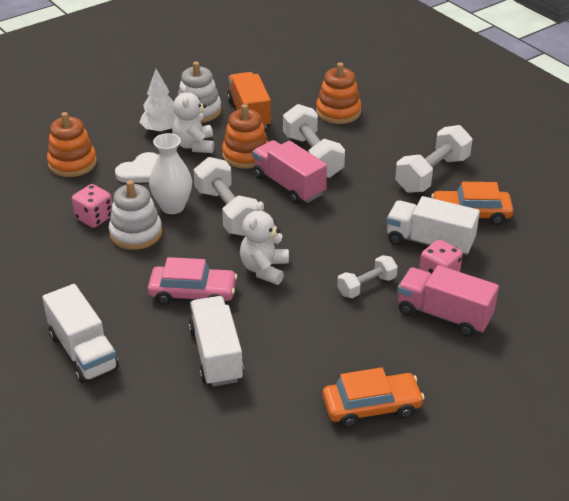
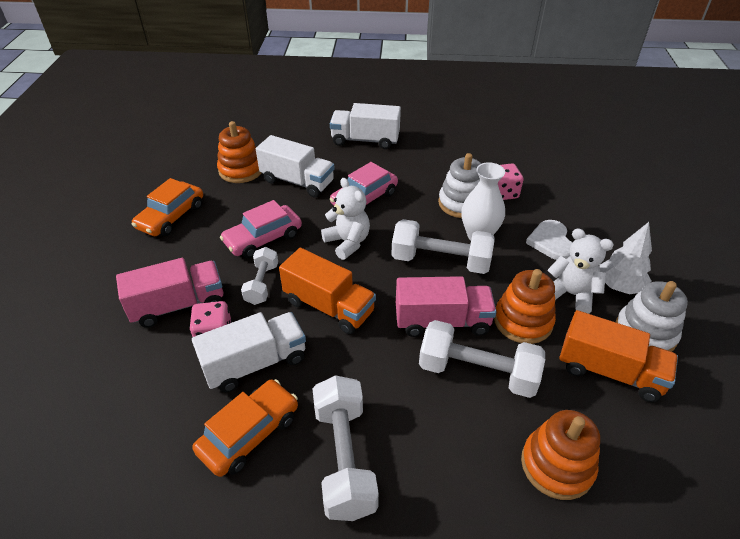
camera: 130 degrees right, 5 degrees up
(72, 163) = (596, 212): orange stacking toy -> orange stacking toy (241, 170)
(320, 321) = (263, 238): none -> pink car
(342, 239) = (329, 306): none -> orange truck

